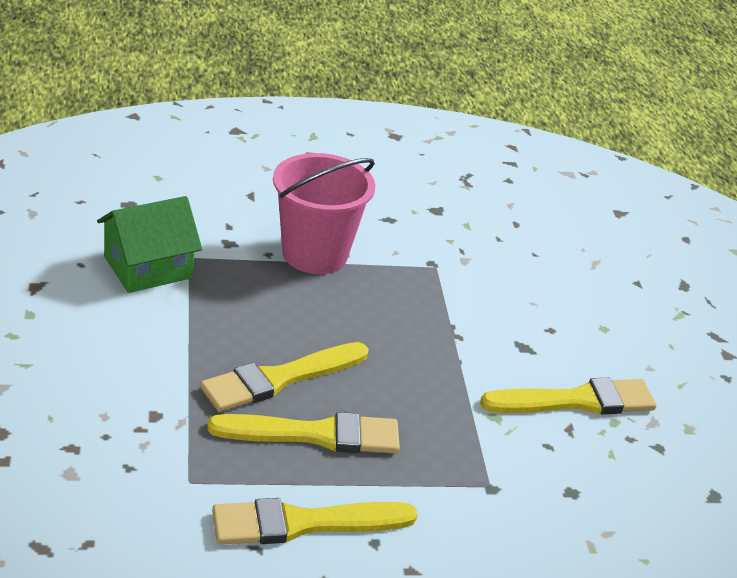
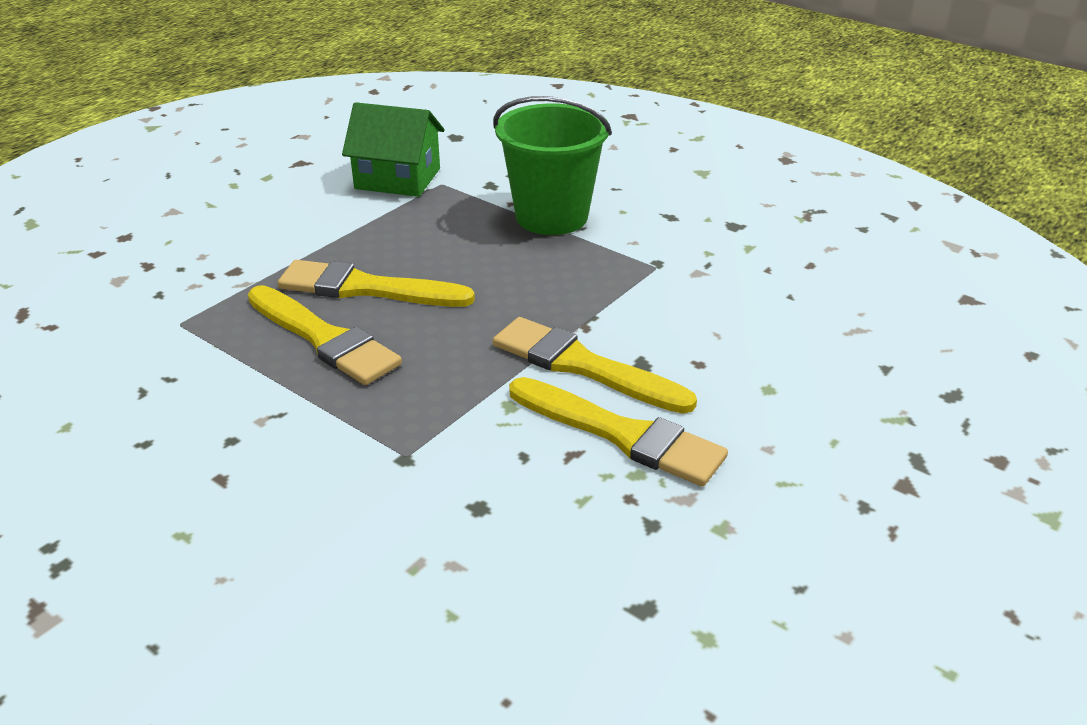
camera: 50 degrees right, 0 degrees up
(303, 523) = (203, 394): yellow brush -> yellow brush (583, 366)
(315, 254) = (551, 217): pink bucket -> green bucket

